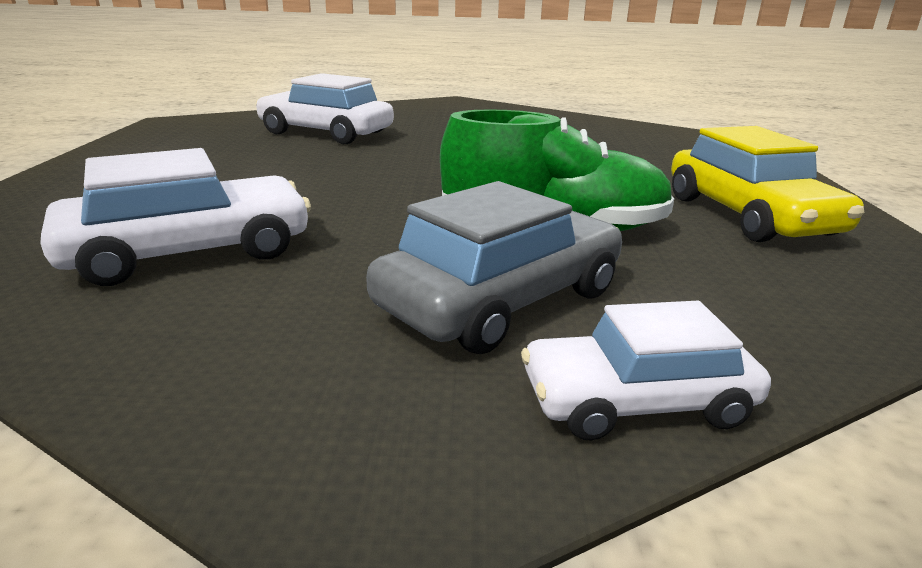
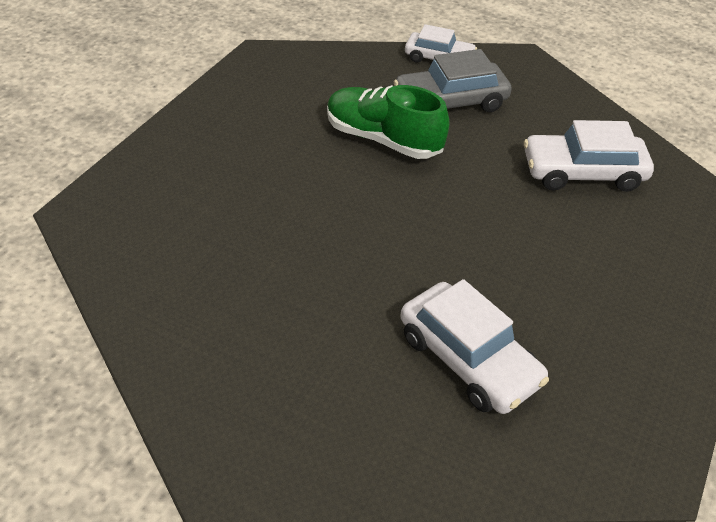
camera: 155 degrees left, 20 degrees up
(749, 216) = (262, 116): yellow car -> none

